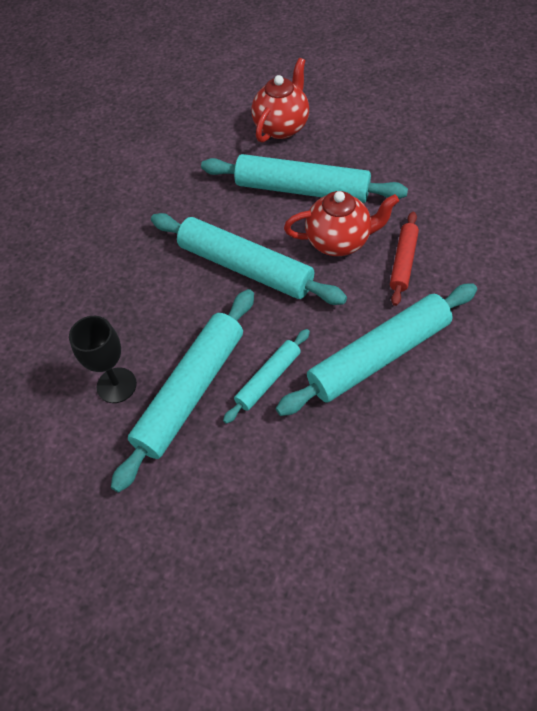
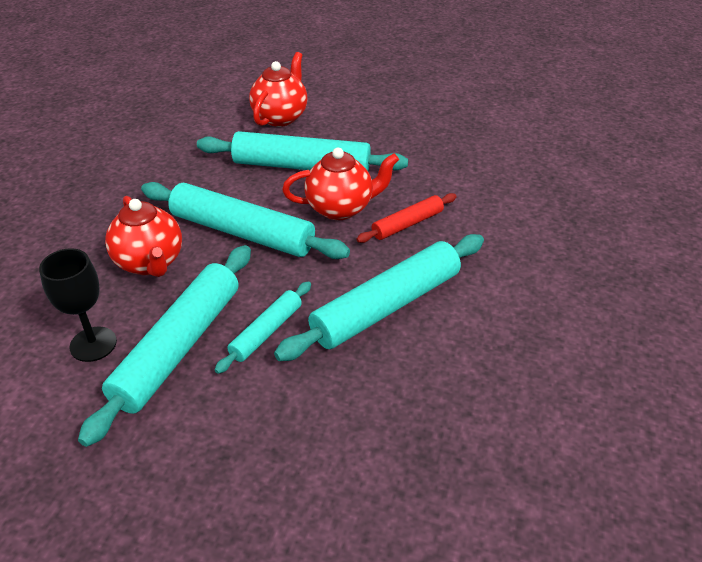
camera: 10 degrees left, 15 degrees down
(162, 299) = (150, 263): none -> red teapot
(403, 262) = (407, 224): red rolling pin -> red rolling pin turned 45 degrees clockwise

